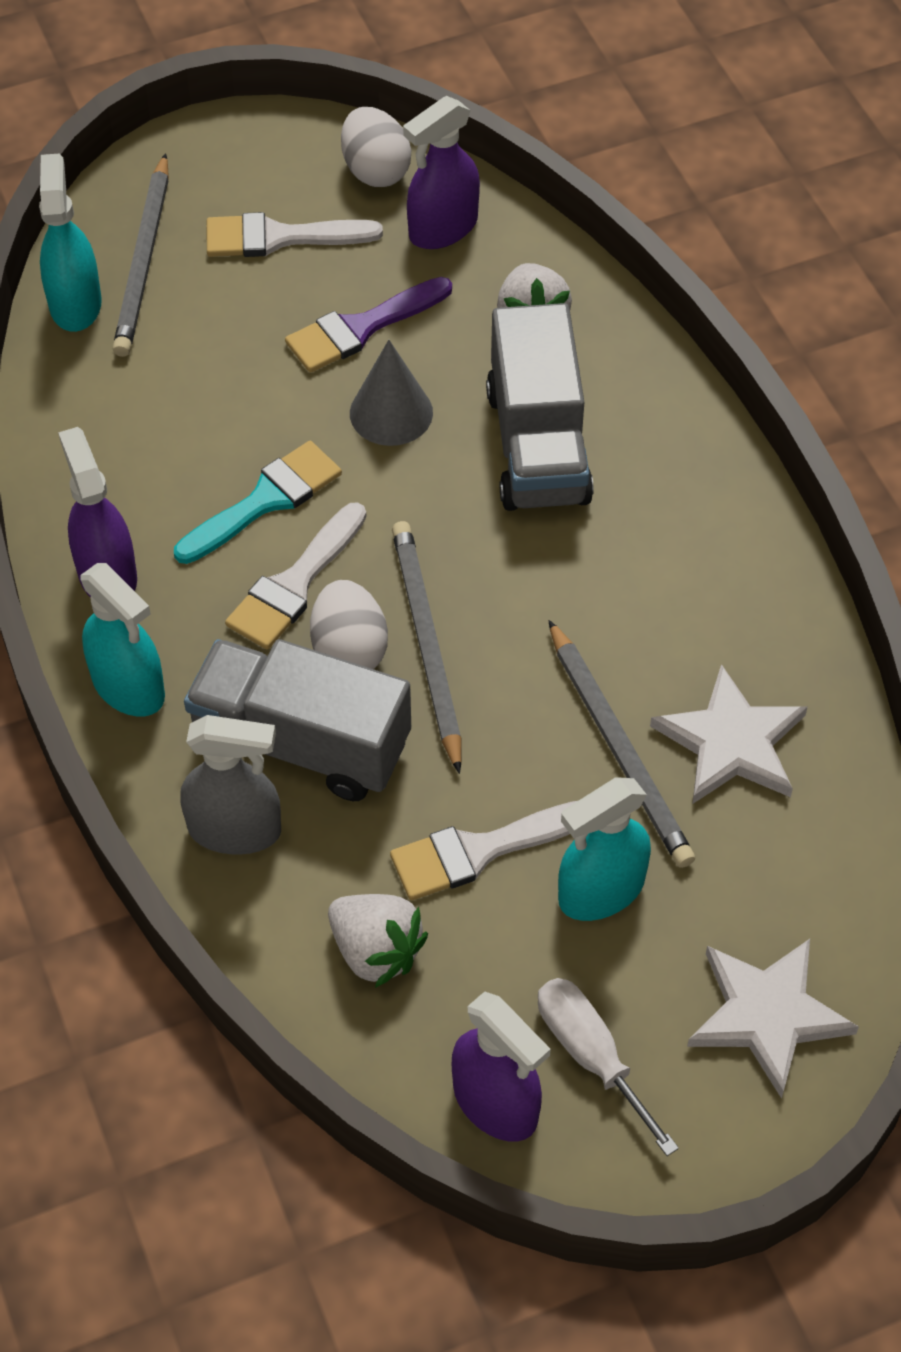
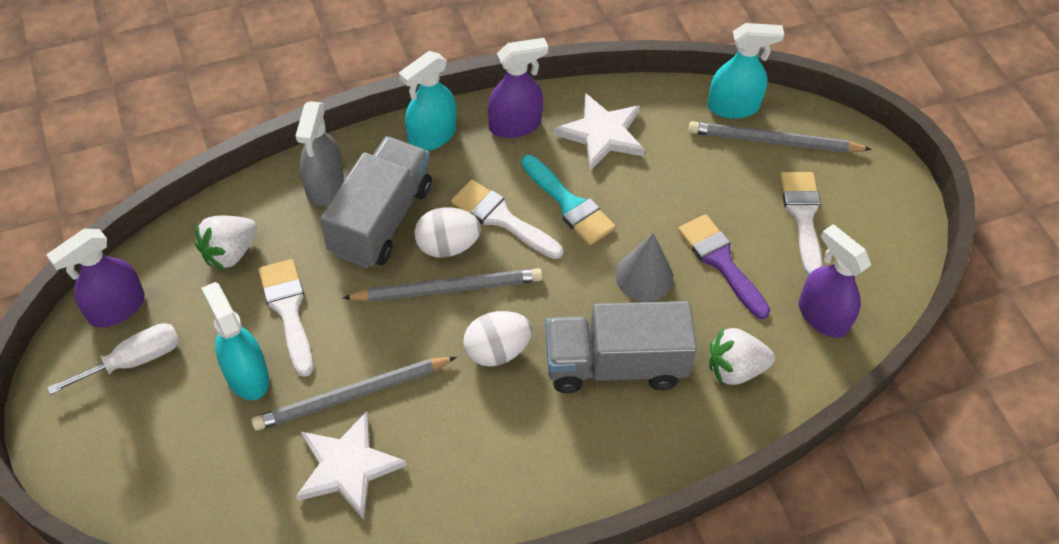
camera: 90 degrees right, 0 degrees up
(375, 171) = (876, 276): white egg -> white egg (497, 350)
(767, 1015) = (136, 465): white star -> white star (602, 134)

